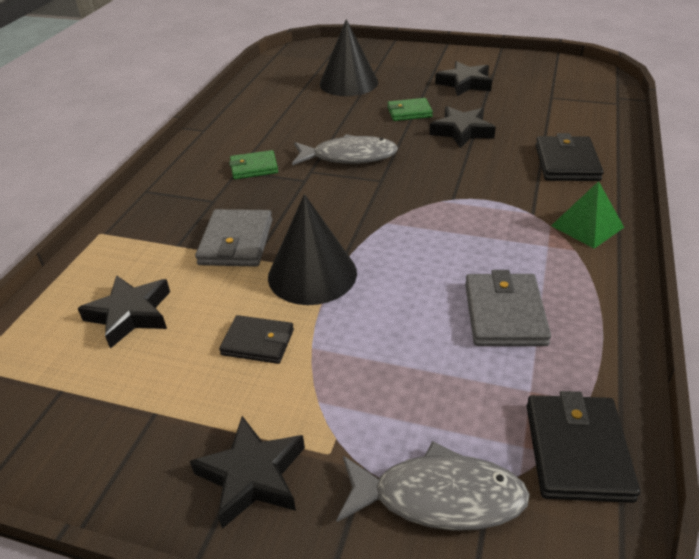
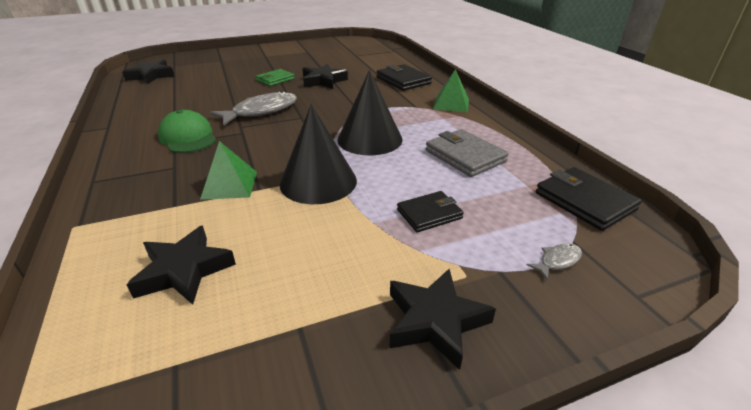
camera: 40 degrees left, 5 degrees down
(236, 242) = (230, 185): grey wallet -> green pyramid
(254, 168) = (188, 137): green wallet -> green cap
(258, 342) = (329, 237): black wallet -> black wallet (429, 214)
(348, 83) = (209, 74): black cone -> black cone (370, 139)
(439, 497) = (557, 261): grey fish -> grey fish, size x0.44
(465, 83) = (295, 59): black star -> black star (151, 76)

